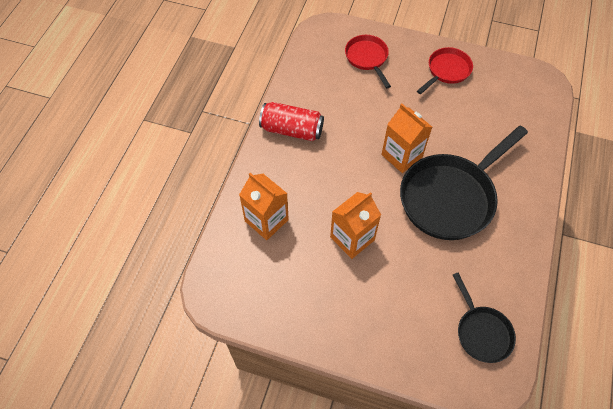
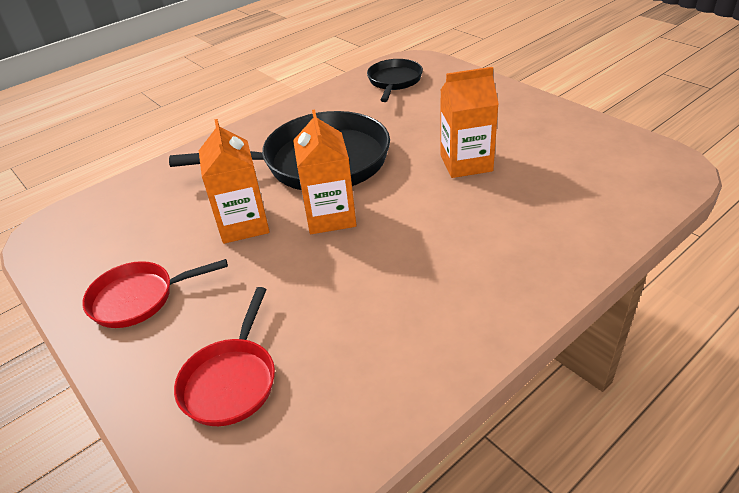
camera: 145 degrees left, 20 degrees down
(266, 220) = (572, 209): orange carton -> orange carton (243, 224)
(292, 130) = (468, 308): red can -> none

